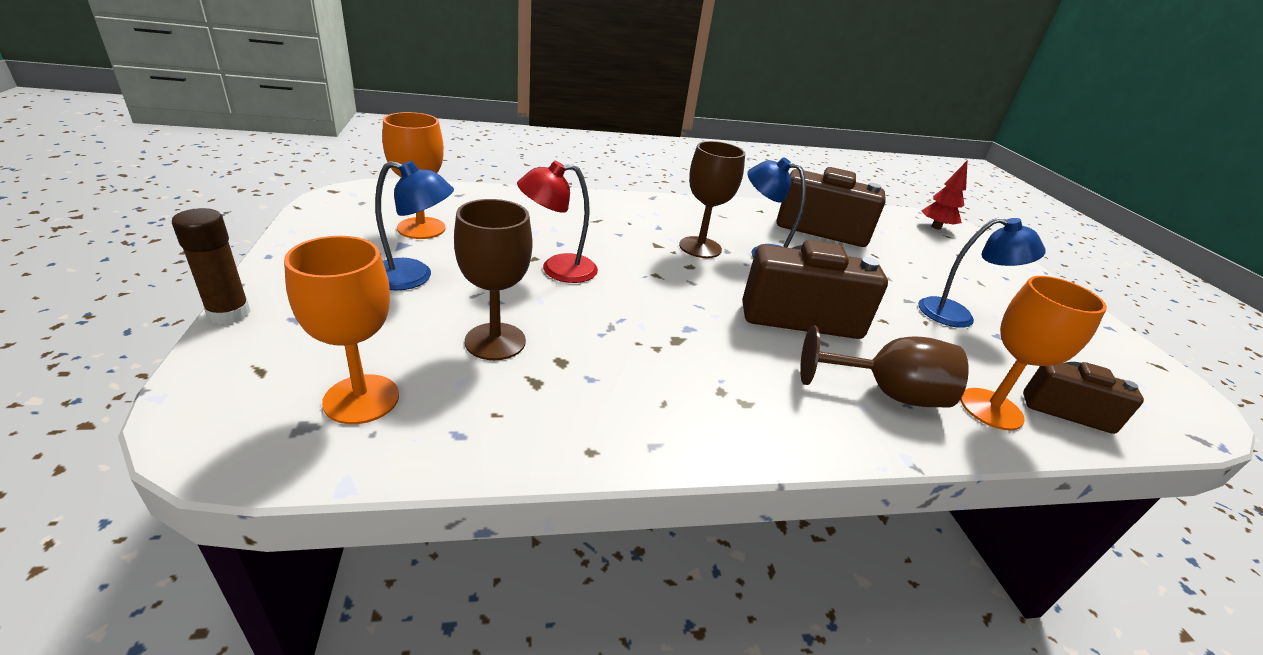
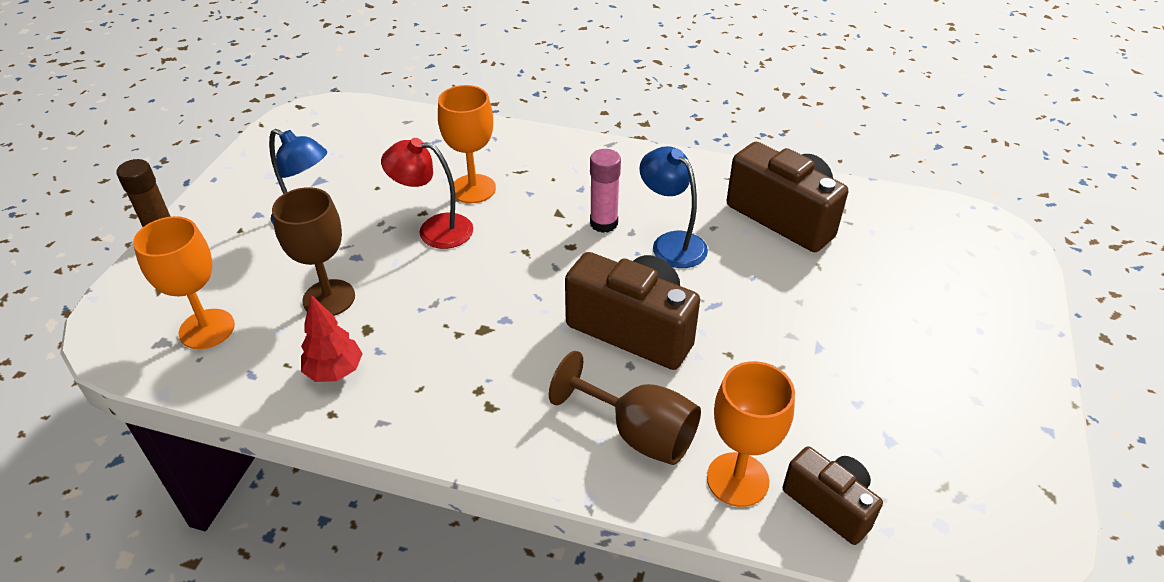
camera: 30 degrees right, 10 degrees up
(421, 228) = (346, 162): orange goblet -> orange goblet (473, 189)
(700, 247) = (603, 223): brown goblet -> pink glue stick
(936, 227) = (968, 235): red tree -> red tree (335, 371)
(957, 315) = (834, 367): blue lamp -> none

